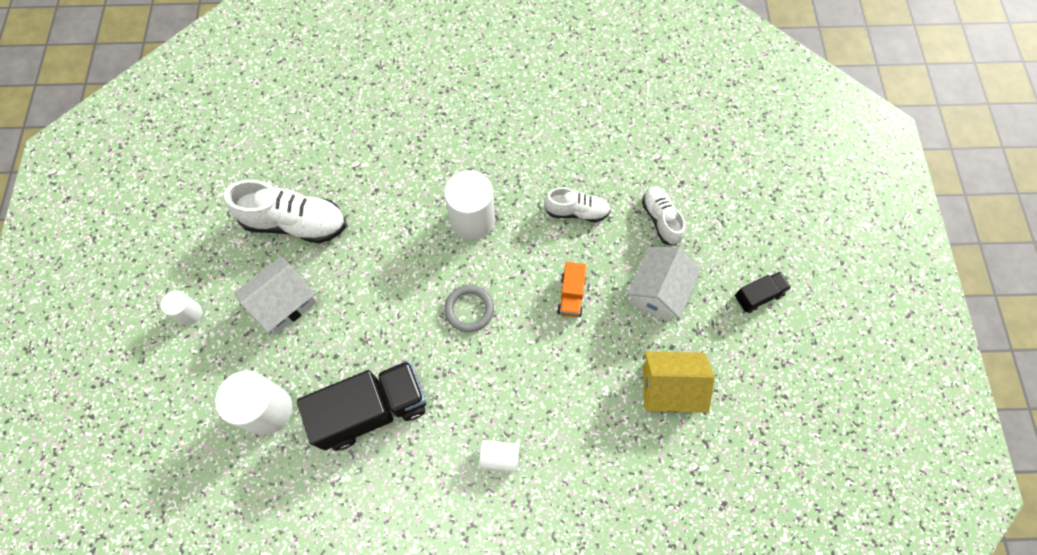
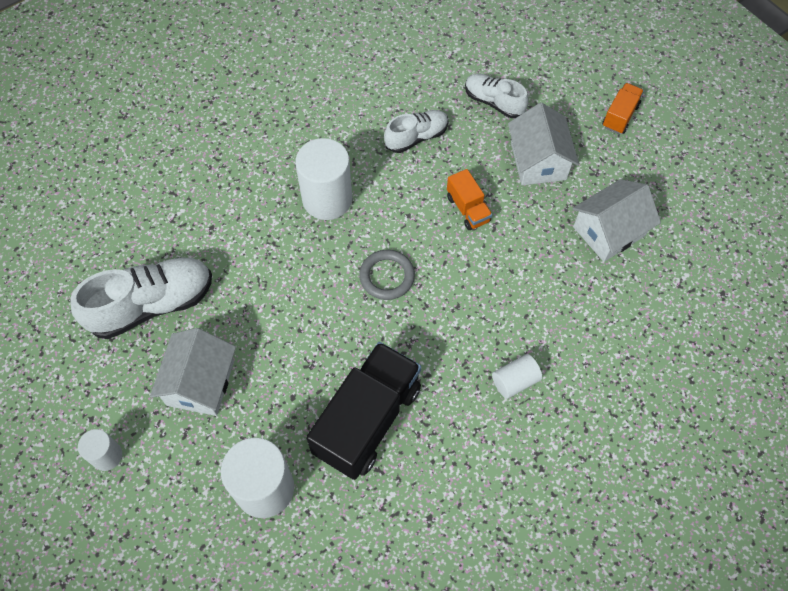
camera: 35 degrees left, 5 degrees down
(669, 387) = (609, 231): yellow house -> white house
(758, 296) = (620, 116): black truck -> orange truck

